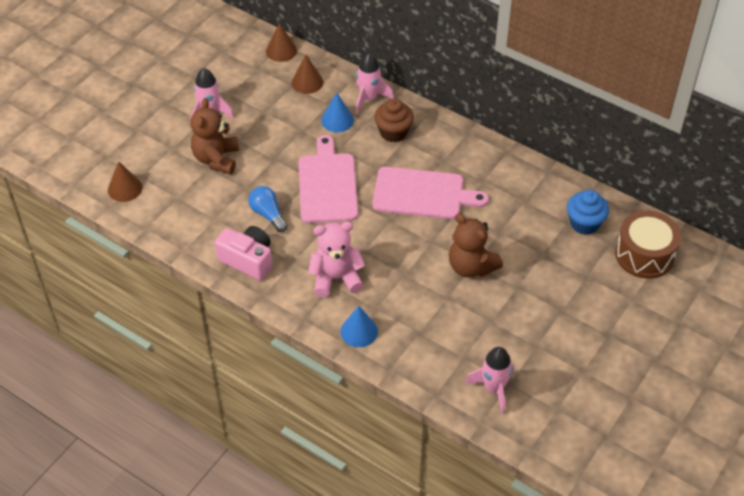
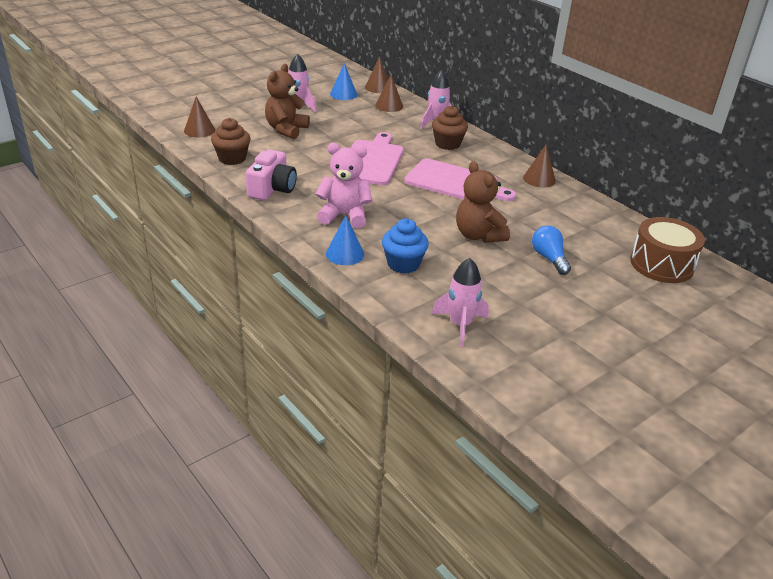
camera: 15 degrees right, 15 degrees down
(184, 225) = (232, 158): none -> brown cupcake
(248, 260) = (272, 189): pink camera -> pink camera turned 60 degrees clockwise
(268, 214) = (308, 167): blue light bulb -> blue light bulb (549, 258)
(337, 120) = (402, 129): blue cone -> blue cone (343, 94)
(502, 163) = (539, 179): none -> brown cone
(584, 223) = (605, 231): blue cupcake -> blue cupcake (403, 264)

